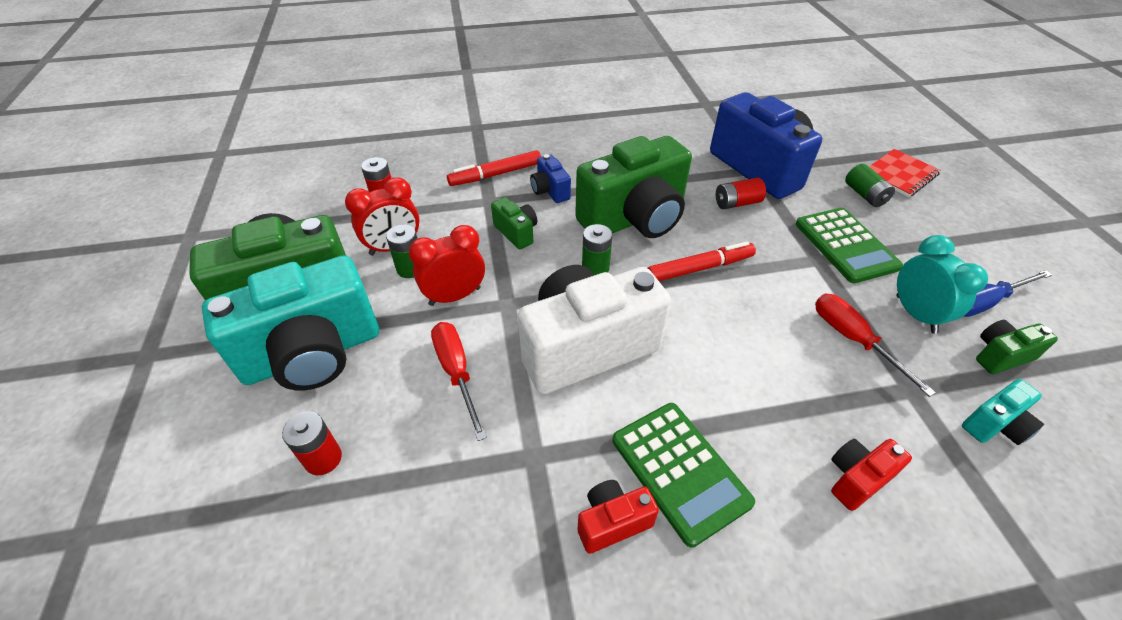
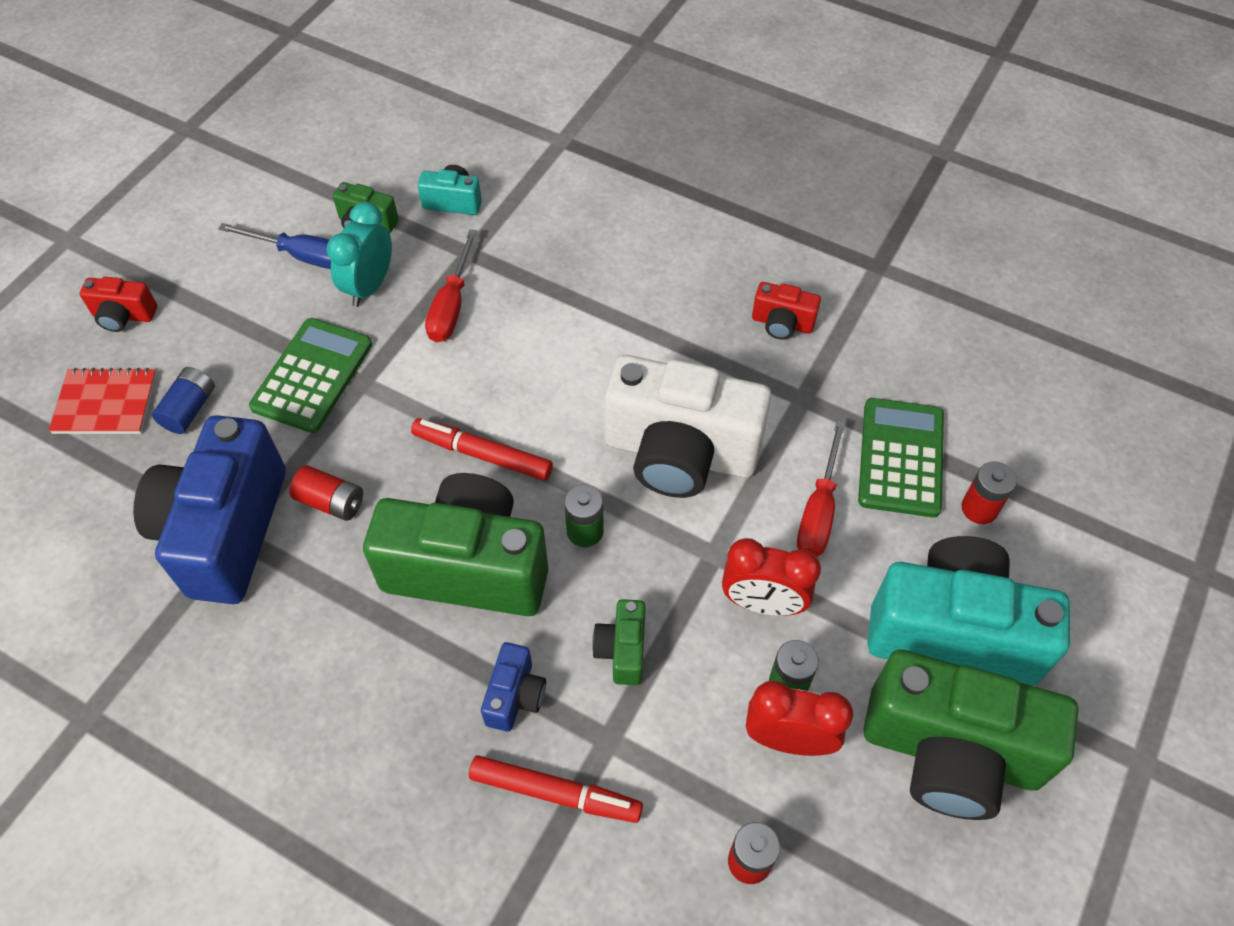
camera: 140 degrees left, 10 degrees up
(680, 470) = (704, 319): green calculator -> green calculator (900, 458)
(856, 479) = (591, 240): red camera -> red camera (124, 316)
(865, 195) = (189, 409): green battery -> blue battery

